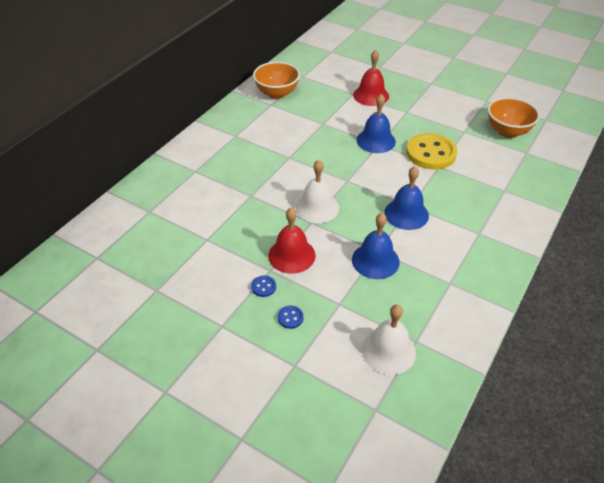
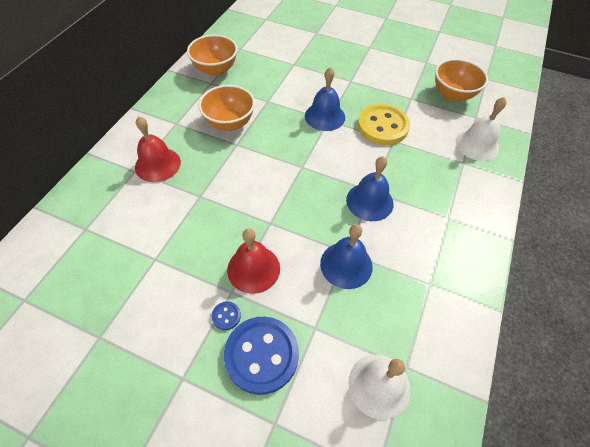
camera: 10 degrees left, 10 degrees up
(285, 139) = (229, 123): none -> orange bowl
(290, 318) = (261, 355): blue button -> blue button, size x2.45
(317, 207) = (274, 203): white bell -> white bell (477, 145)
(371, 95) = (312, 65): red bell -> red bell (157, 164)

